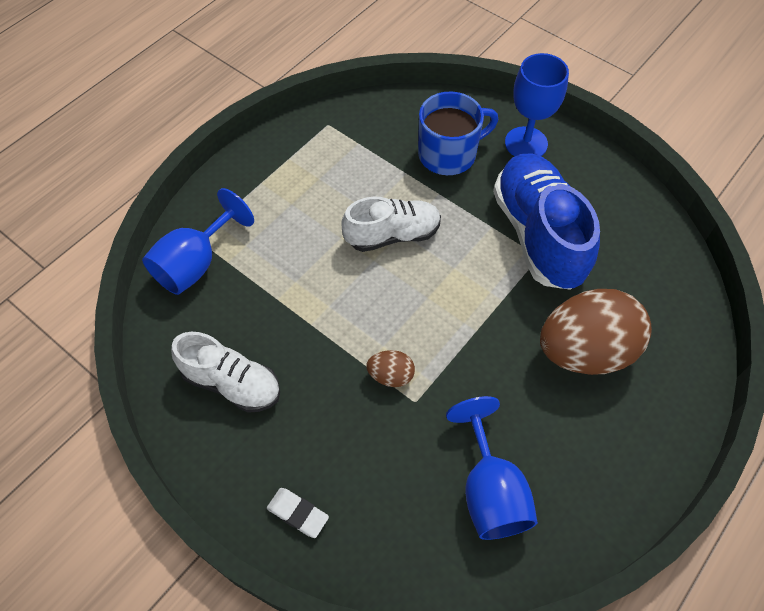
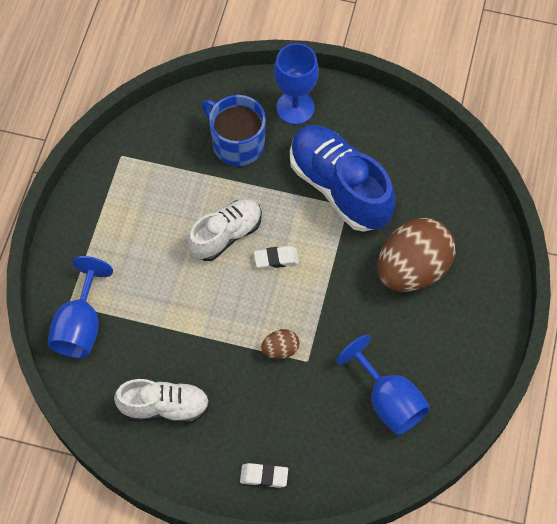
camera: 25 degrees left, 5 degrees up
(434, 279) = (276, 259): none -> white eraser
(449, 154) = (237, 143): blue mug -> blue mug turned 90 degrees counterclockwise

